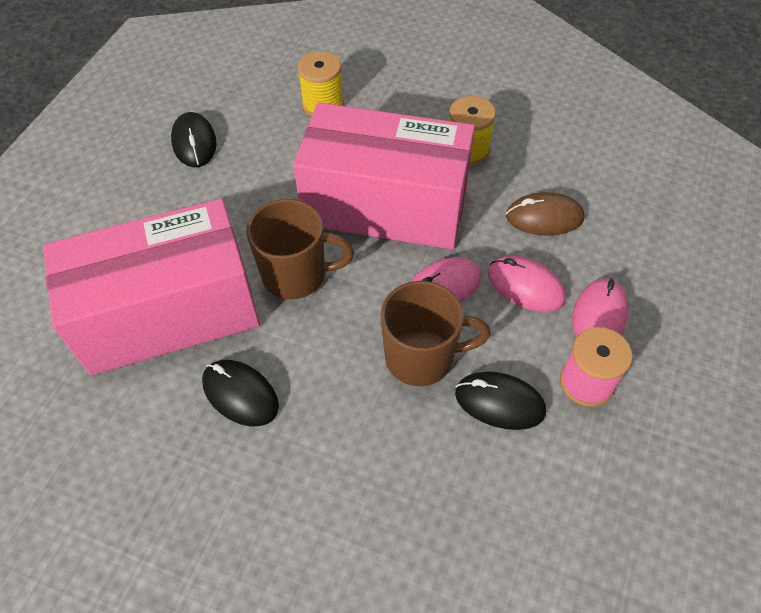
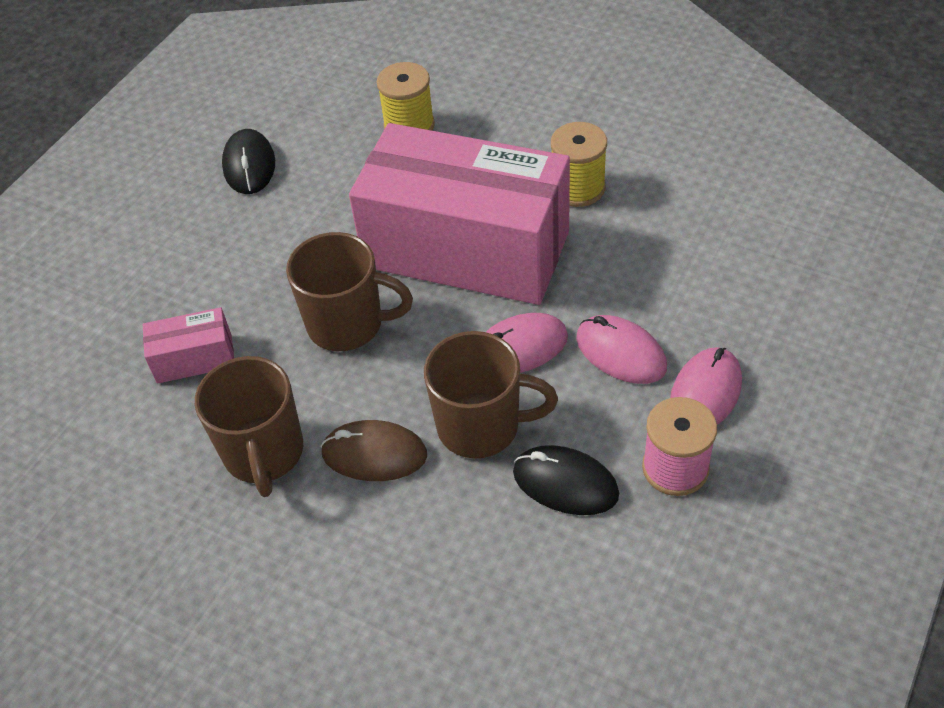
camera: 10 degrees right, 5 degrees down
(168, 313) = (194, 358): pink box -> pink box, size x0.40
(240, 394) = (264, 454): black mouse -> brown mug
(544, 217) = (659, 273): brown mouse -> brown mouse (374, 454)

